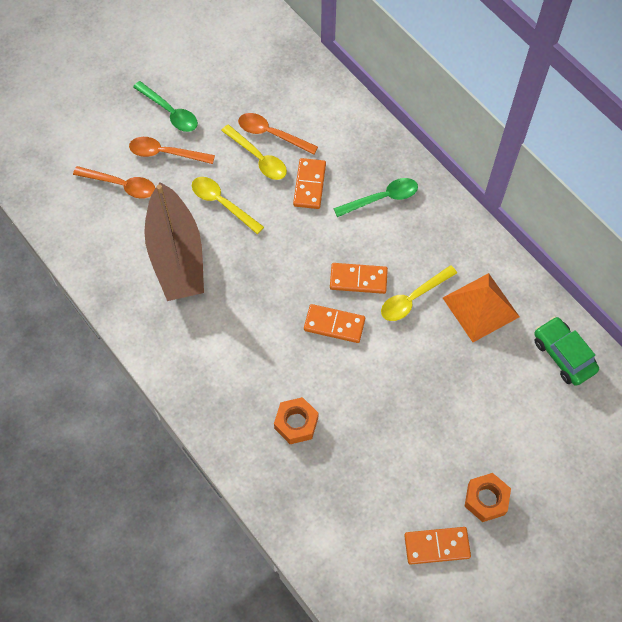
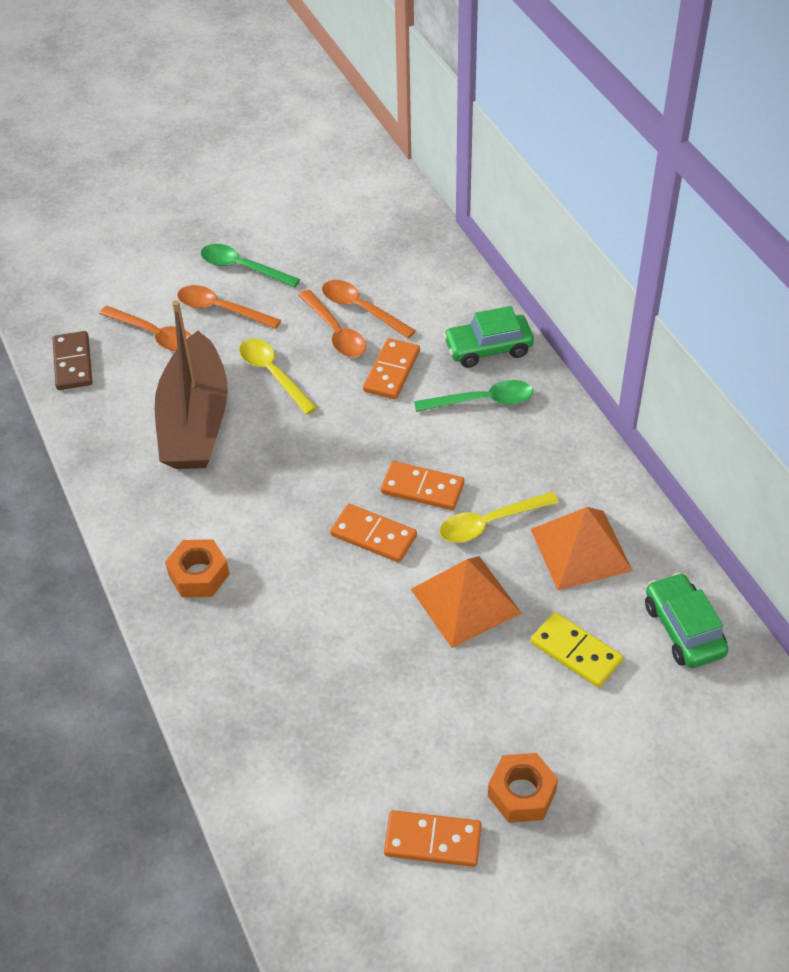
camera: 15 degrees right, 15 degrees down
(66, 221) = (73, 363): none -> brown domino
(170, 112) = (242, 268): green spoon -> green spoon turned 150 degrees clockwise
(258, 158) = (335, 332): yellow spoon -> orange spoon
(296, 423) = (284, 644): orange nut -> orange nut (199, 575)
(374, 152) = (488, 348): none -> green car
(412, 363) = (466, 601): none -> orange pyramid
(496, 387) = (575, 652): none -> yellow domino

